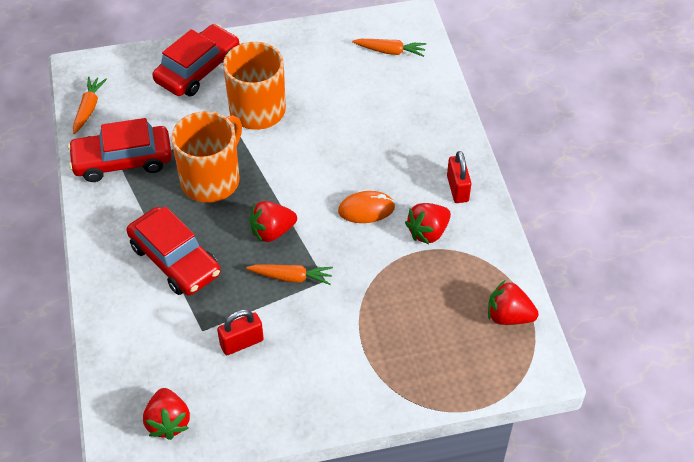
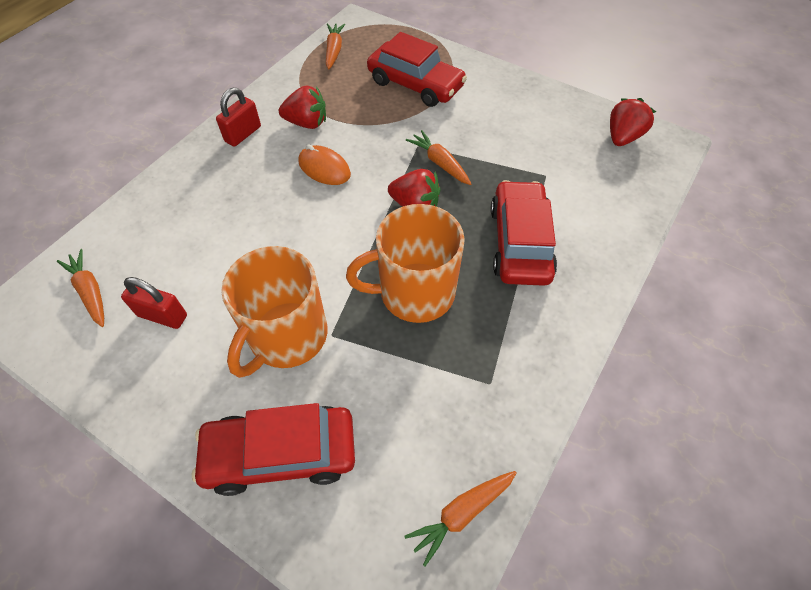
camera: 135 degrees left, 5 degrees up
(122, 161) = (482, 391): red car -> red car (415, 84)
(241, 342) = (523, 148): red padlock -> red padlock (162, 315)
(508, 316) = (334, 51): red strawberry -> orange carrot

